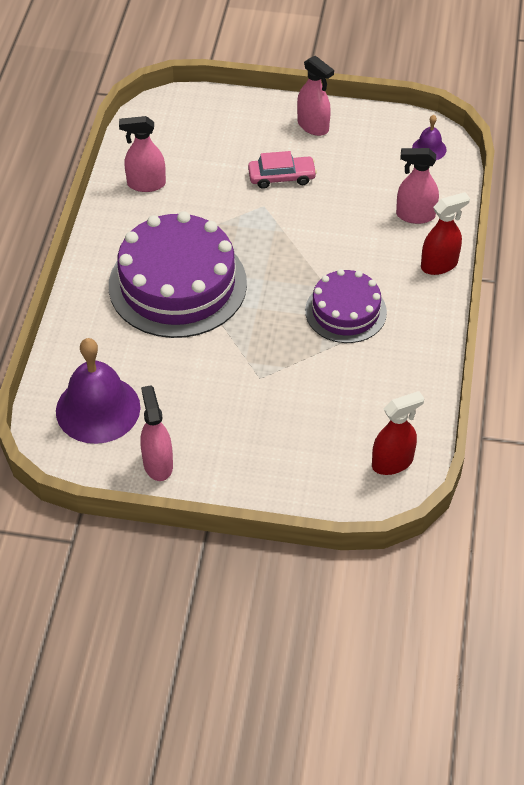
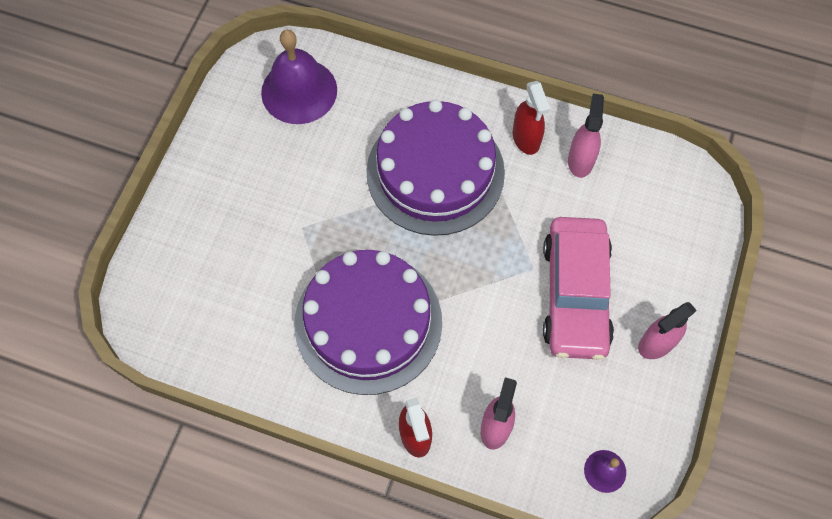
camera: 100 degrees right, 15 degrees up
(158, 464) = (227, 130): pink spray bottle -> none
(281, 177) = (575, 294): pink car -> pink car, size x1.95
(345, 311) = (368, 322): purple cake -> purple cake, size x1.72
(392, 462) = (171, 327): red spray bottle -> red spray bottle (526, 138)

